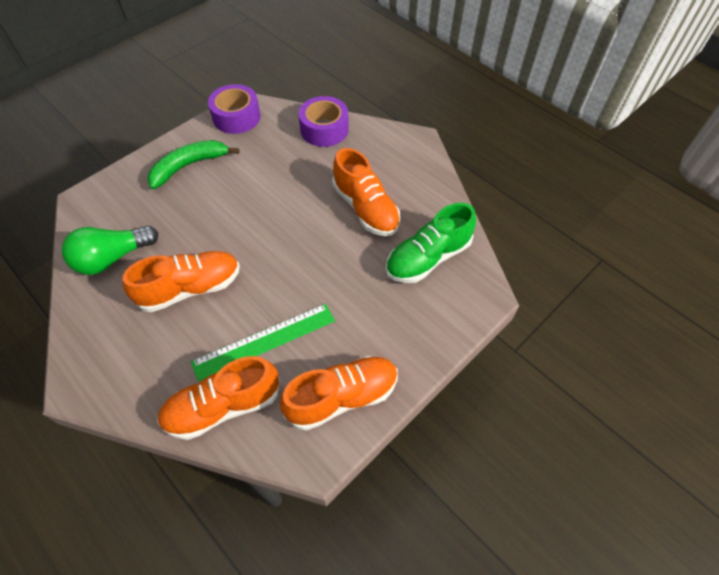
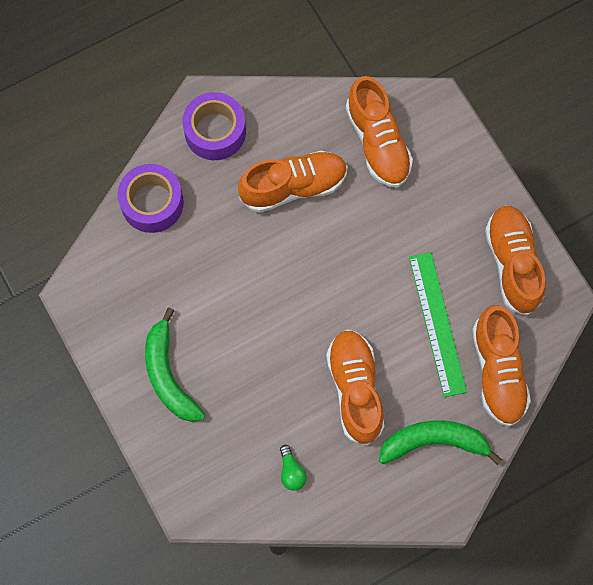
camera: 75 degrees left, 15 degrees up
(113, 258) = (291, 472): green light bulb -> green light bulb, size x0.48
(144, 363) = (434, 442): none -> green banana
(236, 117) = (95, 306): purple tape -> purple tape (215, 131)
(428, 258) = (377, 142): green shoe -> orange shoe

